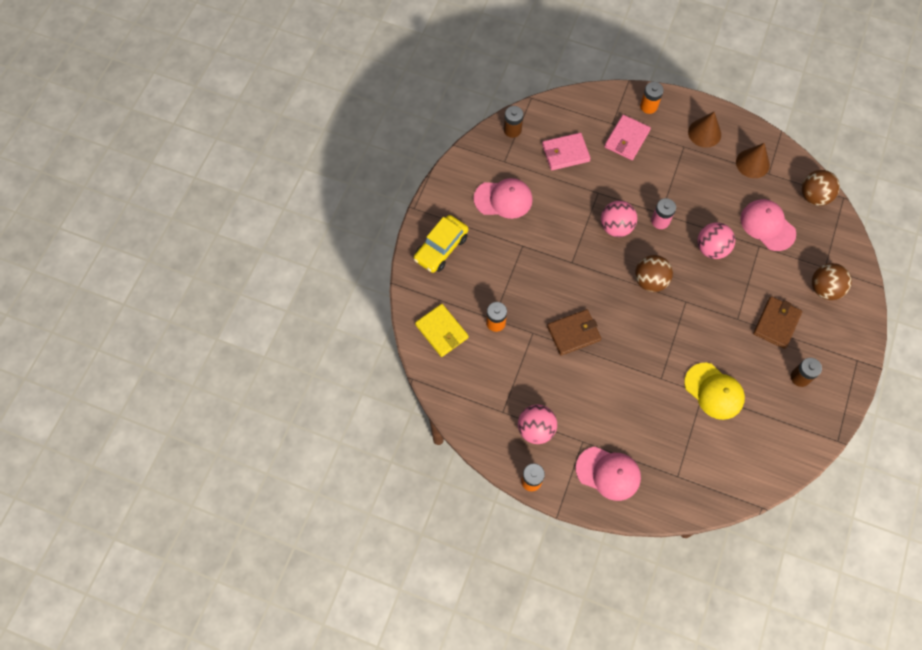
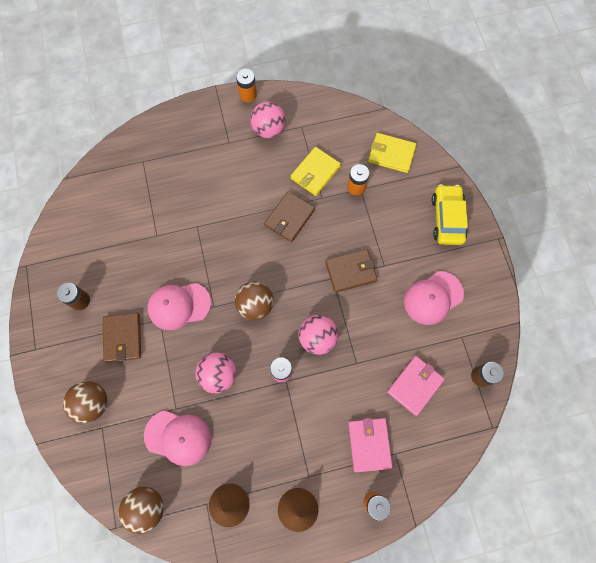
camera: 145 degrees right, 5 degrees up
(522, 359) = (315, 172): none -> yellow wallet
(553, 258) = (351, 271): none -> brown wallet
(608, 473) = (196, 132): pink cap -> pink cap (179, 306)
(714, 391) = (148, 242): yellow cap -> none

